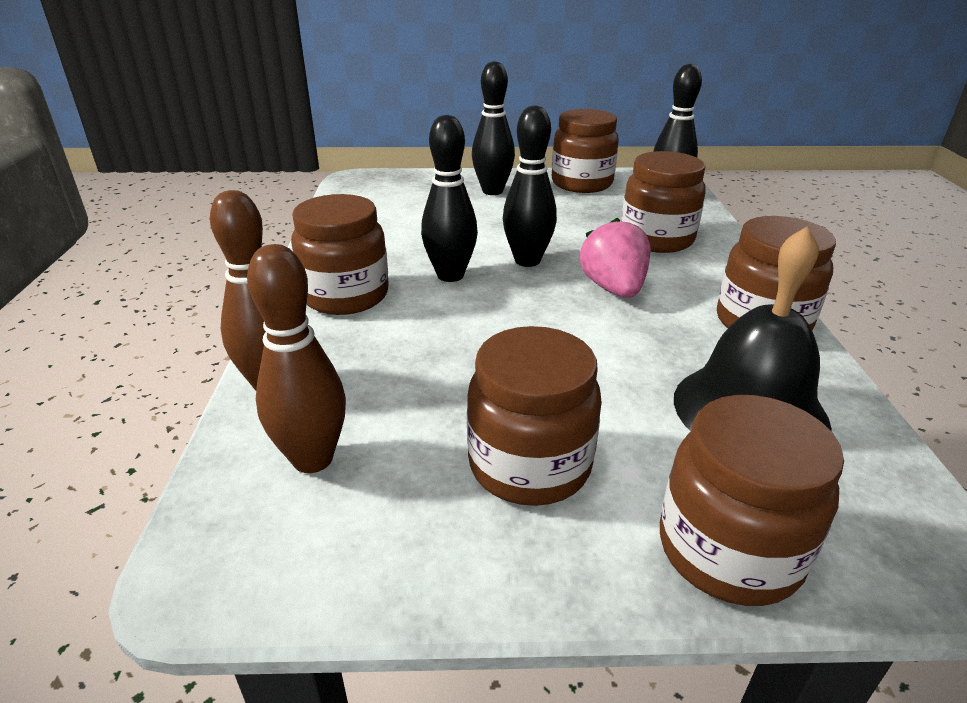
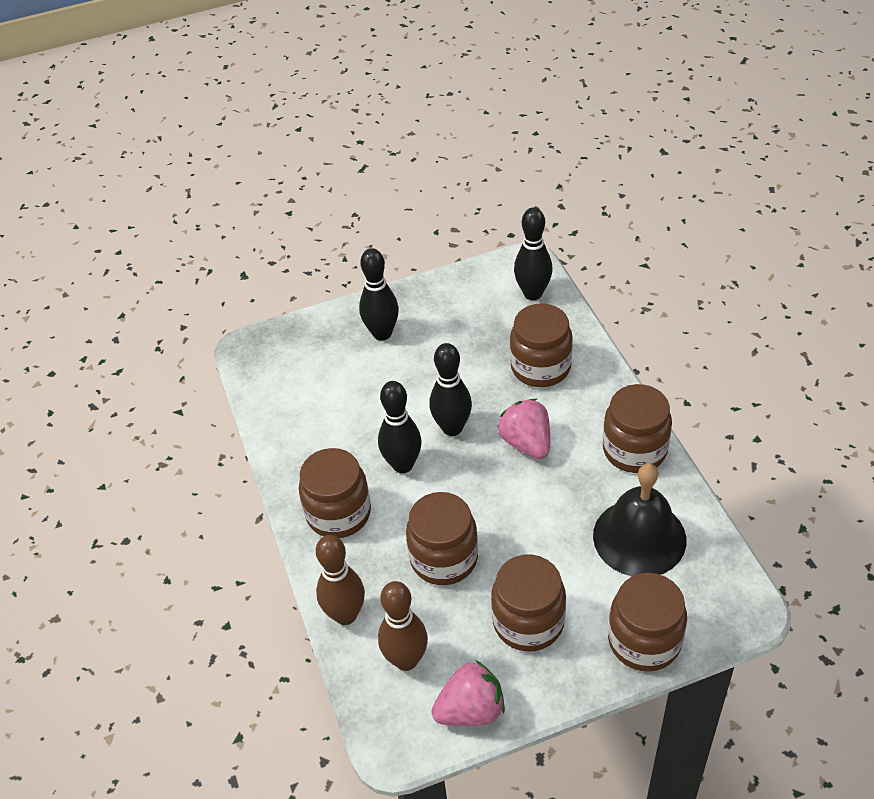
camera: 15 degrees left, 15 degrees up
(364, 561) = (471, 710): none -> pink strawberry
(581, 183) = (454, 297): brown jar -> brown jar (444, 558)

